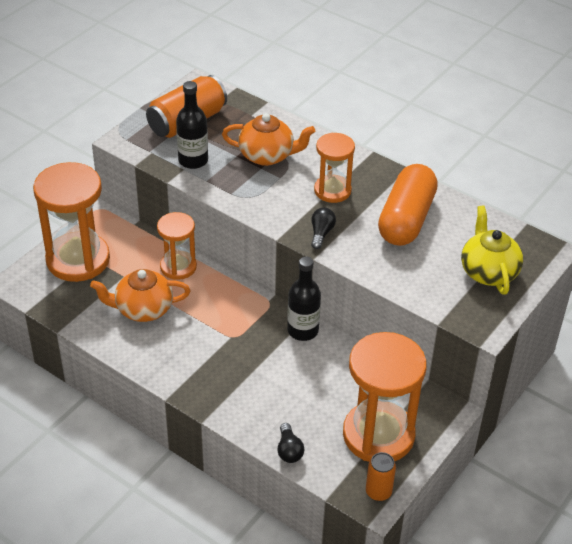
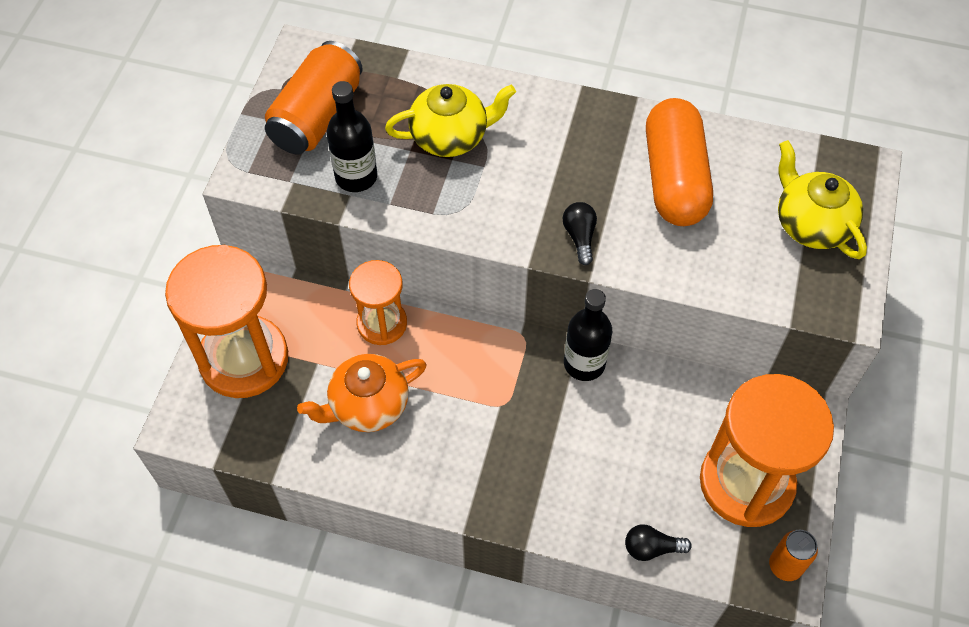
camera: 20 degrees left, 15 degrees up
(267, 156) = (451, 137): orange teapot -> yellow teapot
(289, 450) = (651, 548): black light bulb -> black light bulb turned 120 degrees clockwise
(332, 190) = (561, 164): orange hourglass -> none

